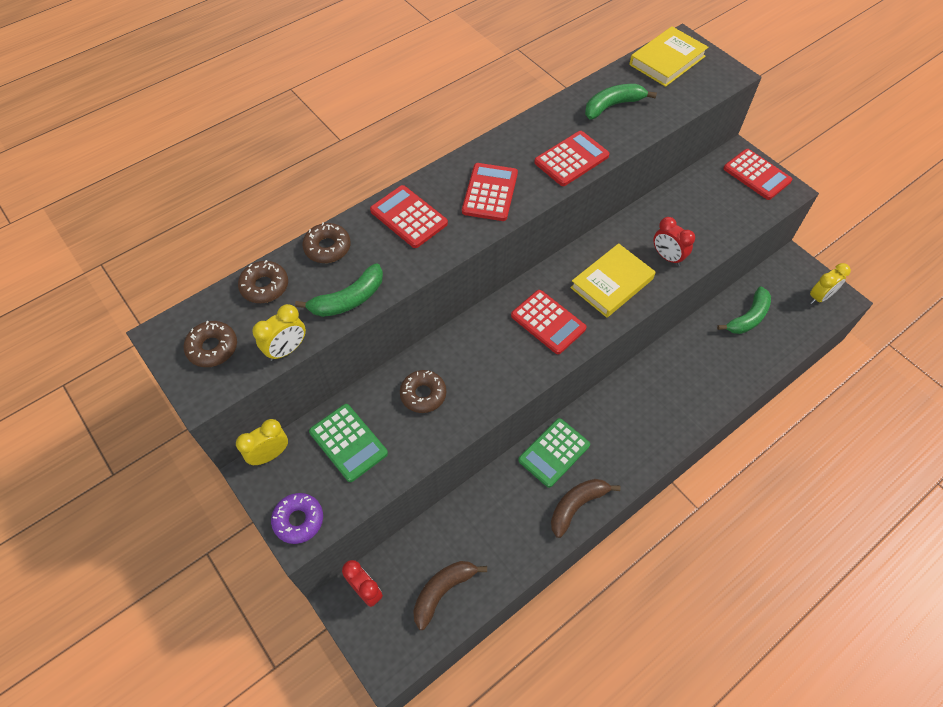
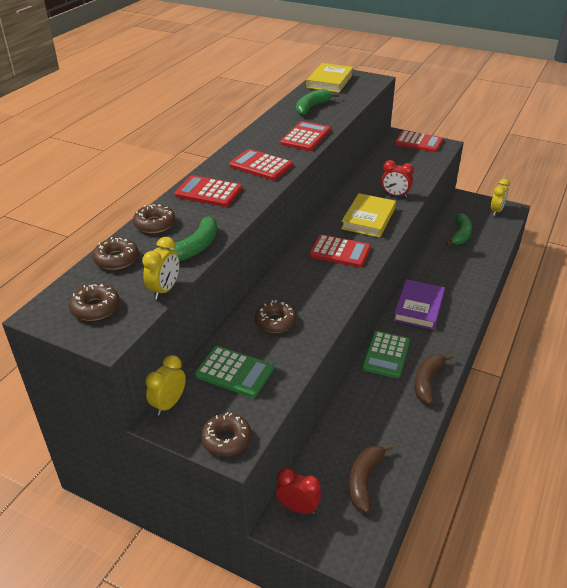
camera: 25 degrees left, 20 degrees down
(298, 520) = (226, 439): purple donut -> brown donut
(490, 192) = (261, 166): red calculator -> red calculator turned 45 degrees counterclockwise
(629, 404) = (419, 307): none -> purple book

